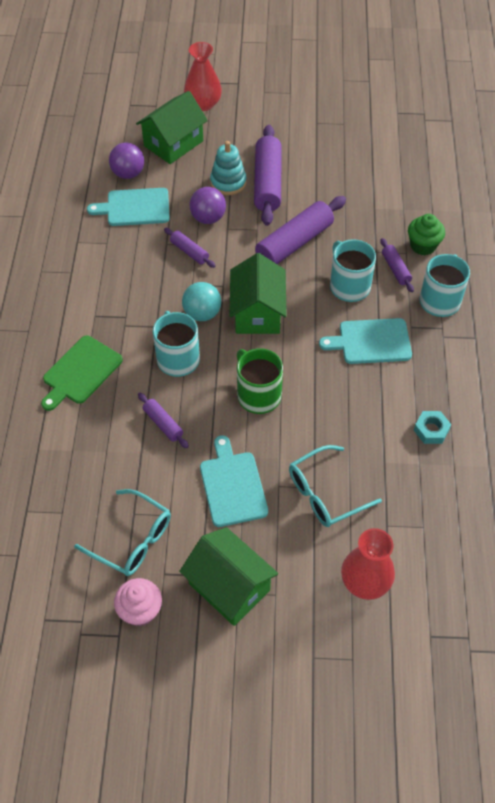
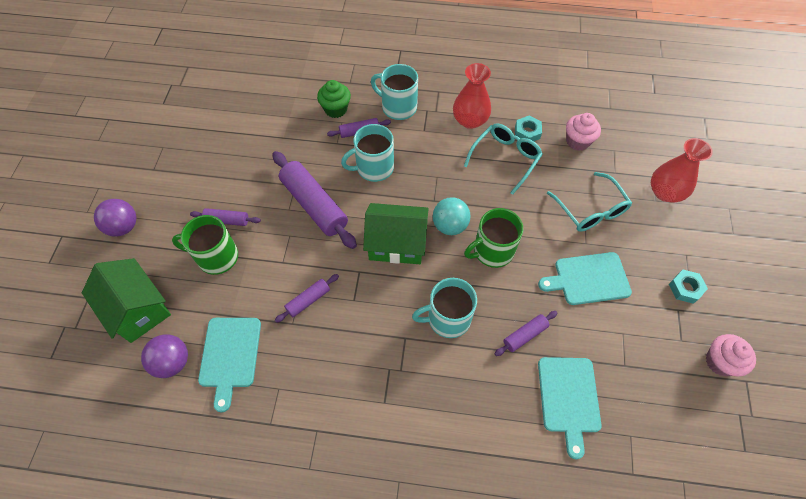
camera: 85 degrees left, 5 degrees up
(80, 372) = (460, 418): green cutting board -> none
(132, 540) = (652, 367): turquoise glasses -> turquoise glasses (505, 158)
(202, 313) = (393, 292): turquoise ball -> turquoise ball (450, 225)
(203, 104) = (82, 274): red vase -> red vase (470, 120)
(208, 218) = (264, 279): purple ball -> purple ball (123, 227)
(228, 182) = (216, 257): turquoise stacking toy -> green mug
(229, 587) = (685, 288): green house -> turquoise nut
(267, 183) = (227, 220): purple rolling pin -> purple rolling pin, size x0.50
(371, 341) = (437, 159): turquoise cutting board -> turquoise cutting board (568, 398)
(428, 485) = (577, 141): none -> pink cupcake

